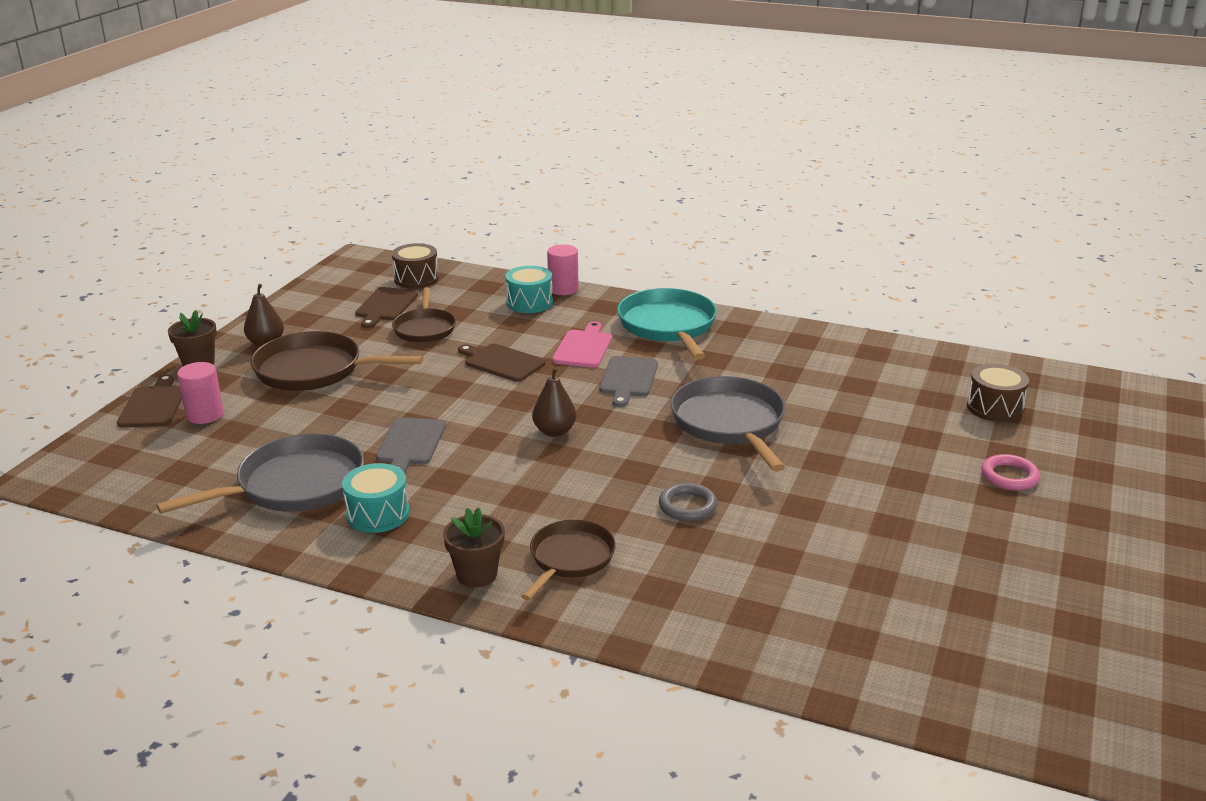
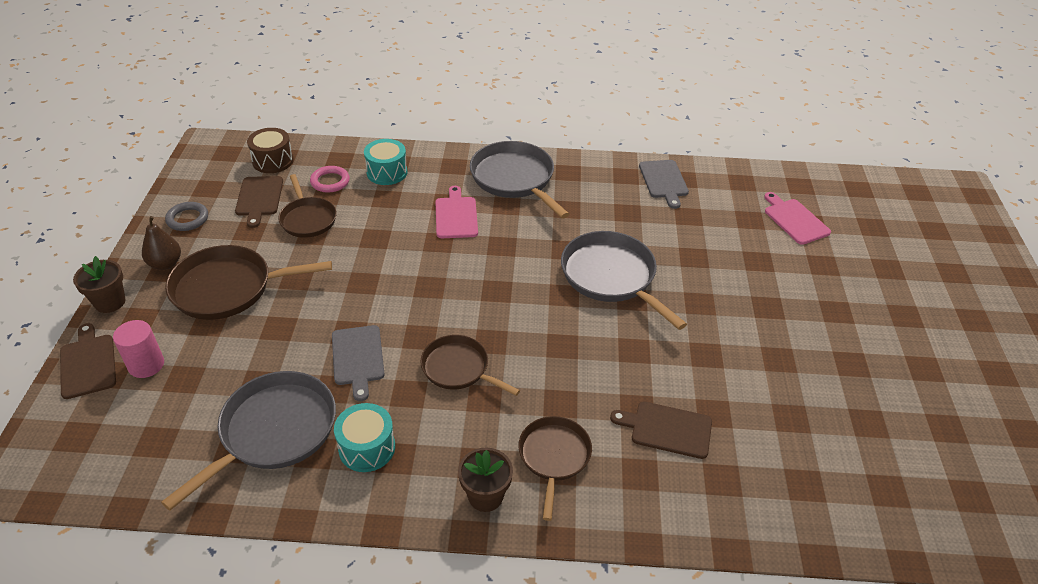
camera: 20 degrees left, 15 degrees up
(502, 362) = (394, 246): brown cutting board -> brown cutting board (667, 429)
(510, 470) = (458, 368): none -> brown pan
(554, 431) = (475, 316): brown pear -> none
(563, 289) = (408, 152): pink cylinder -> none
(628, 379) = (509, 244): grey cutting board -> grey cutting board (664, 181)
(668, 326) = (514, 179): turquoise pan -> grey pan
(687, 506) = (620, 375): grey ring -> grey ring (187, 219)
(994, 408) = (795, 220): brown drum -> pink cutting board
(1009, 476) = (836, 288): pink ring -> pink ring (330, 182)

